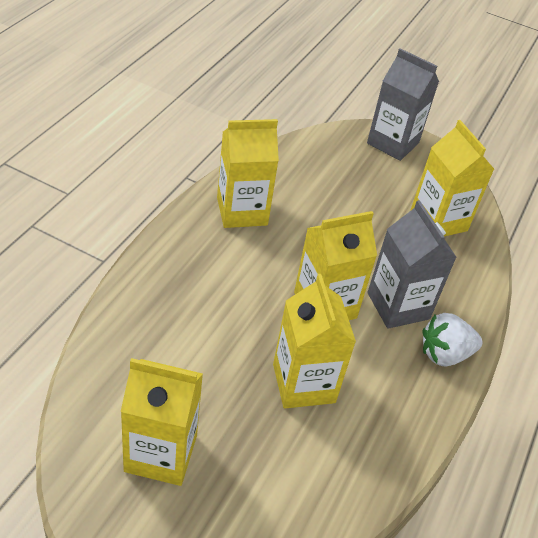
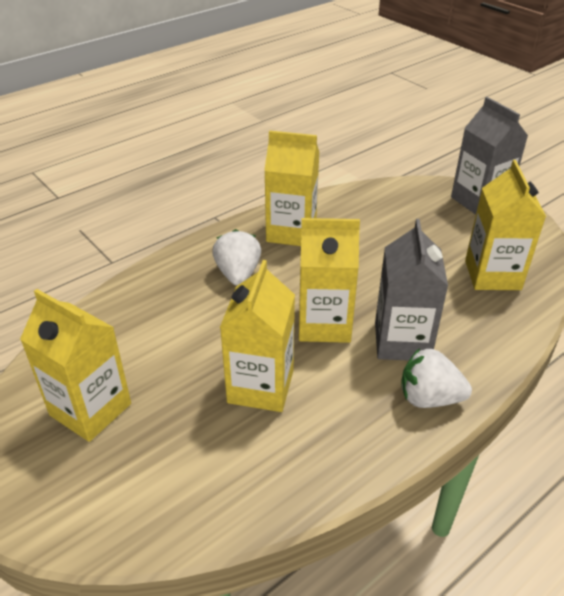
camera: 30 degrees right, 5 degrees down
(217, 271) = (238, 274): none -> white strawberry

